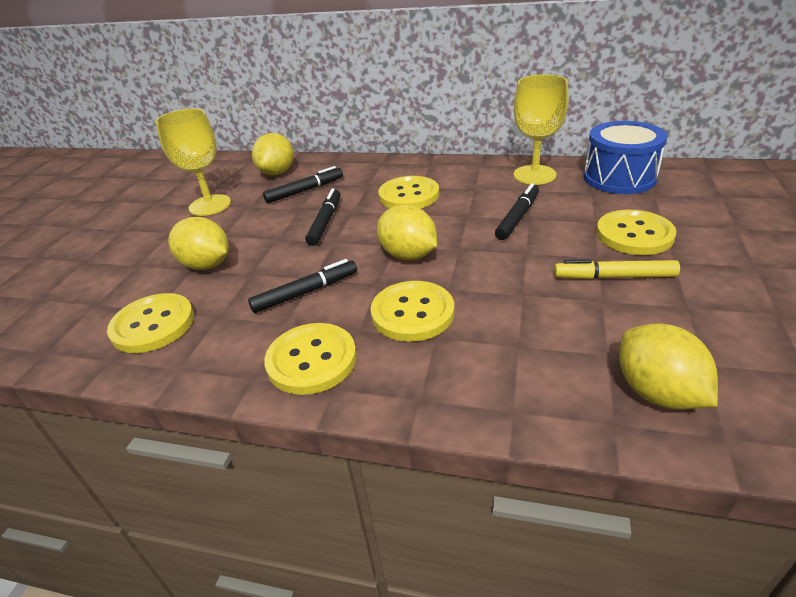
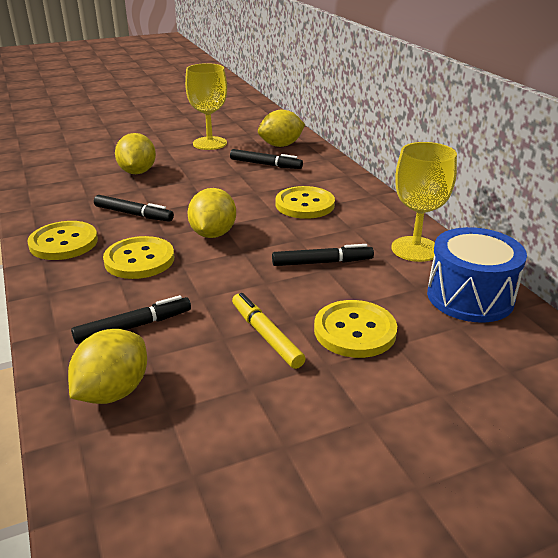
camera: 50 degrees right, 5 degrees down
(153, 325) = (65, 183): yellow button -> none
(325, 222) = (228, 188): black marker -> black marker (134, 326)

